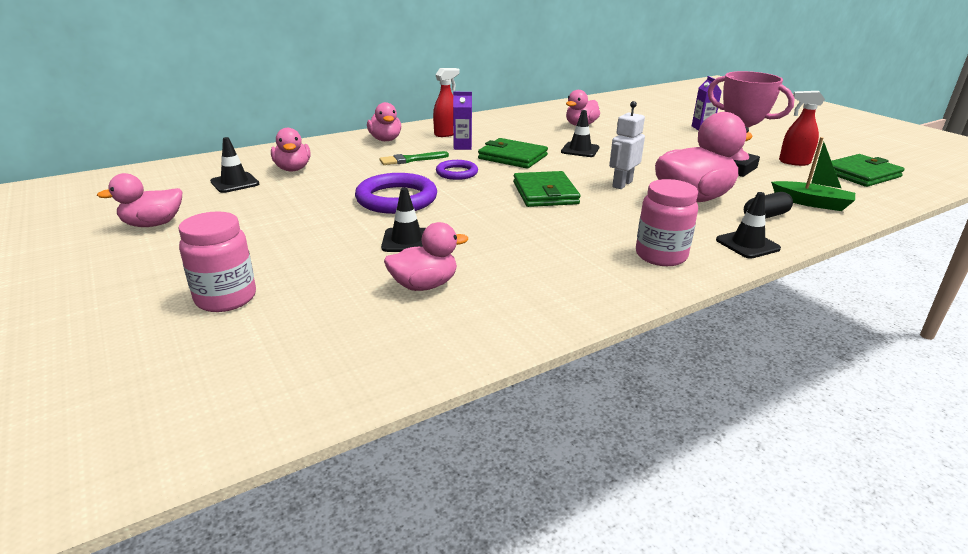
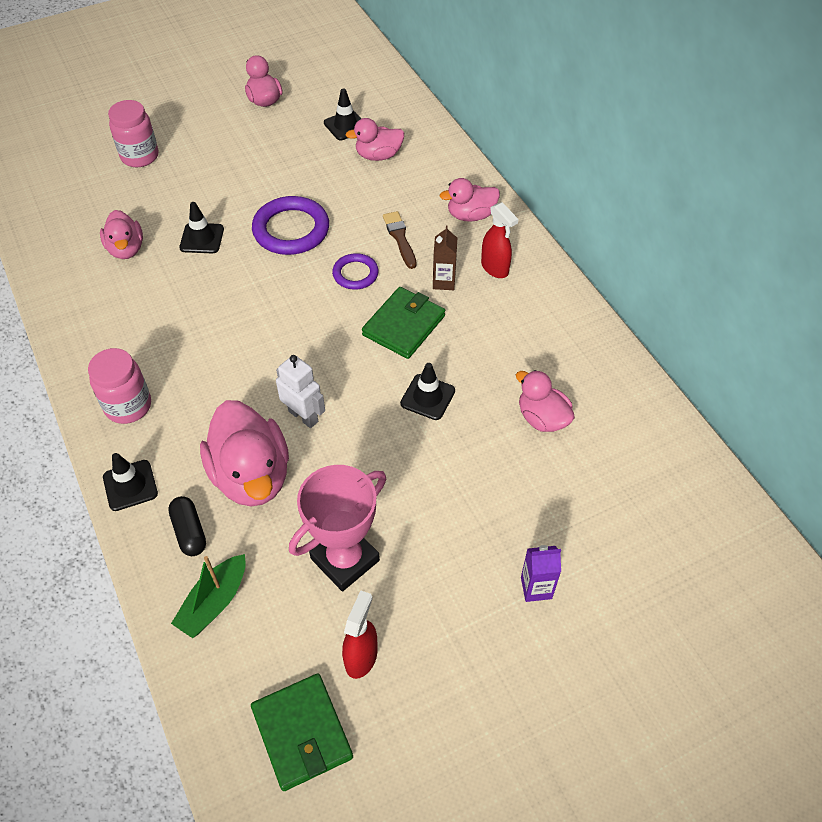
camera: 95 degrees right, 25 degrees up
(411, 160) = (400, 238): green brush -> brown brush
(462, 147) = (444, 282): purple carton -> brown carton
(545, 193) = (287, 341): green wallet -> none

